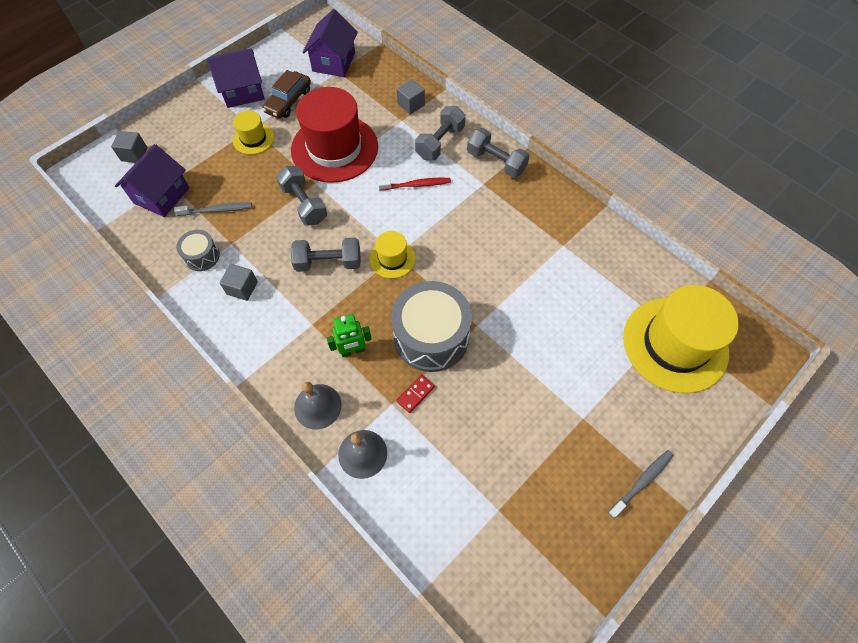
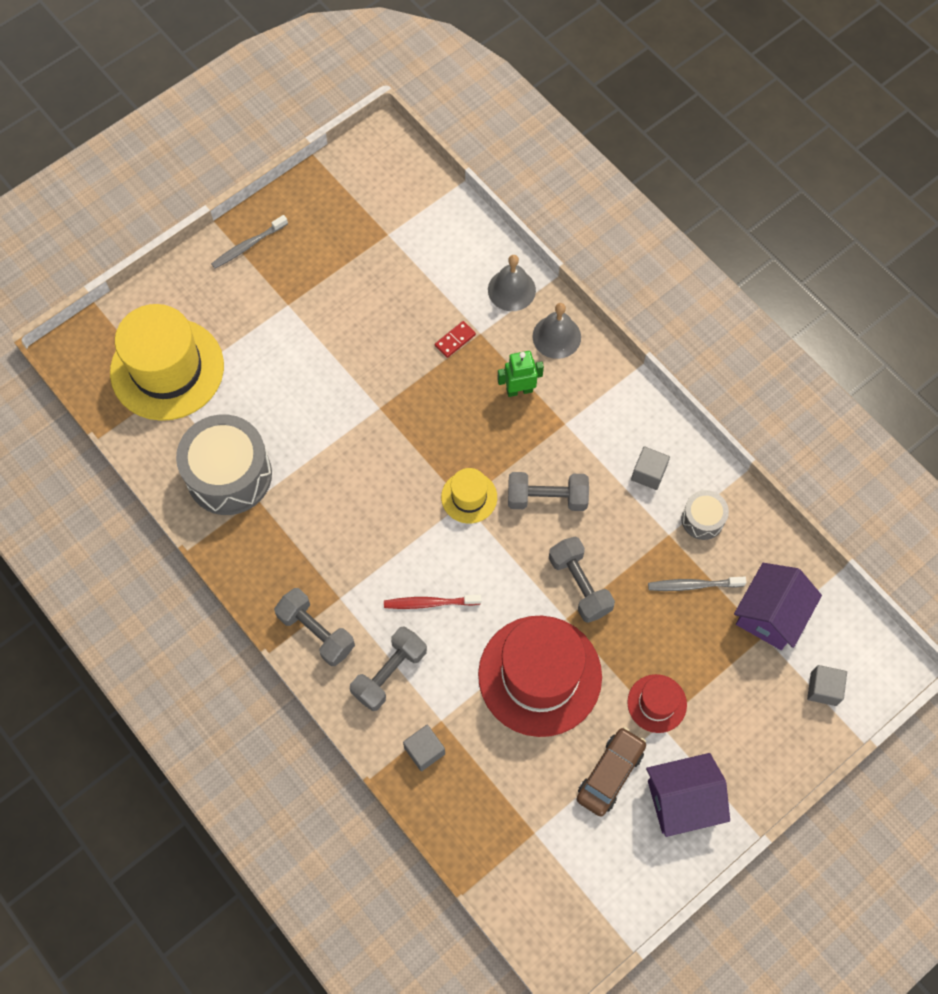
camera: 175 degrees left, 5 degrees up
(253, 138) = (657, 703): yellow hat -> red hat
(334, 62) = (541, 855): purple house -> none
(431, 336) = (432, 398): grey drum -> grey drum (229, 475)

